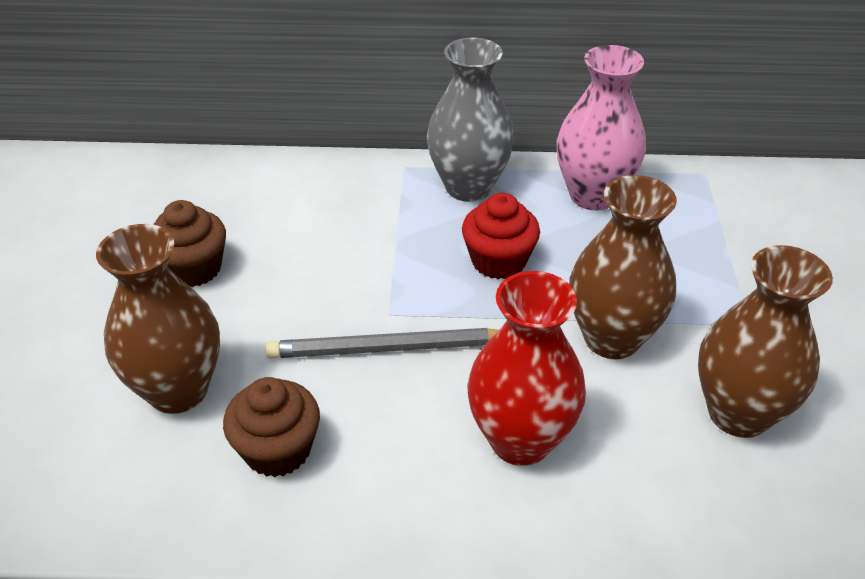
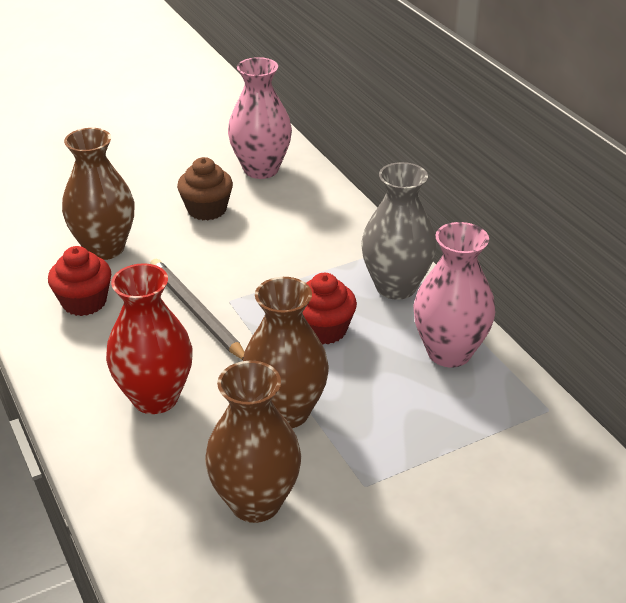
camera: 60 degrees right, 5 degrees down
(162, 197) = (261, 169): none -> pink vase
(277, 450) = (84, 302): brown cupcake -> red cupcake

